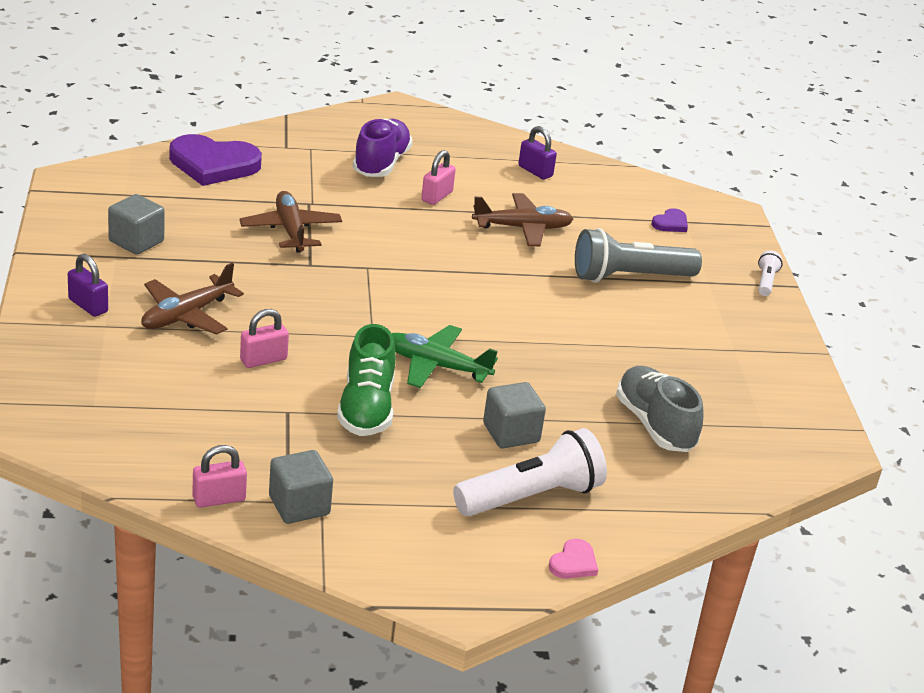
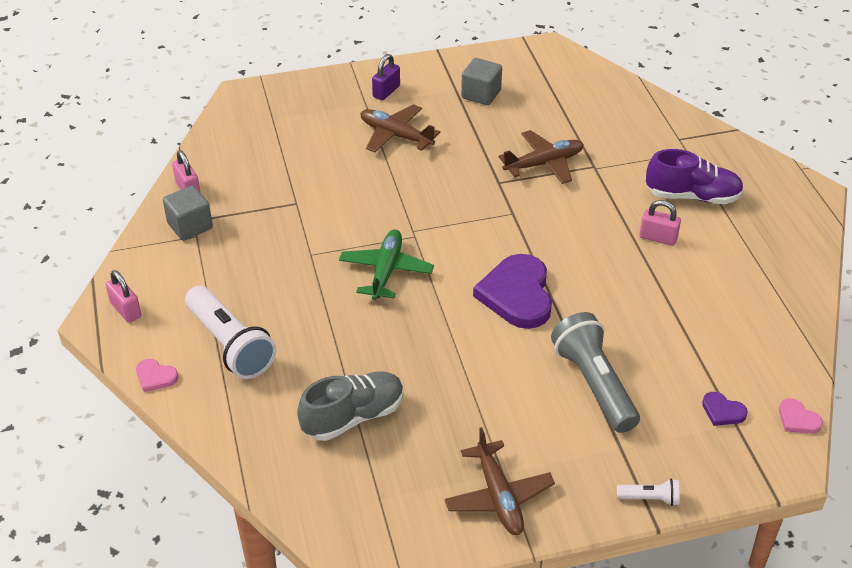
camera: 85 degrees right, 10 degrees up
(213, 164) = (620, 107): purple heart -> purple heart (517, 295)
(263, 360) = (355, 181): pink padlock -> pink padlock (126, 310)
(366, 408) = (314, 241): green shoe -> none
(511, 433) = (309, 325): grey cube -> none
(523, 228) = (638, 300): brown plane -> brown plane (499, 497)
(535, 171) = (756, 298): purple padlock -> none
(683, 193) = (798, 419): none -> pink heart

